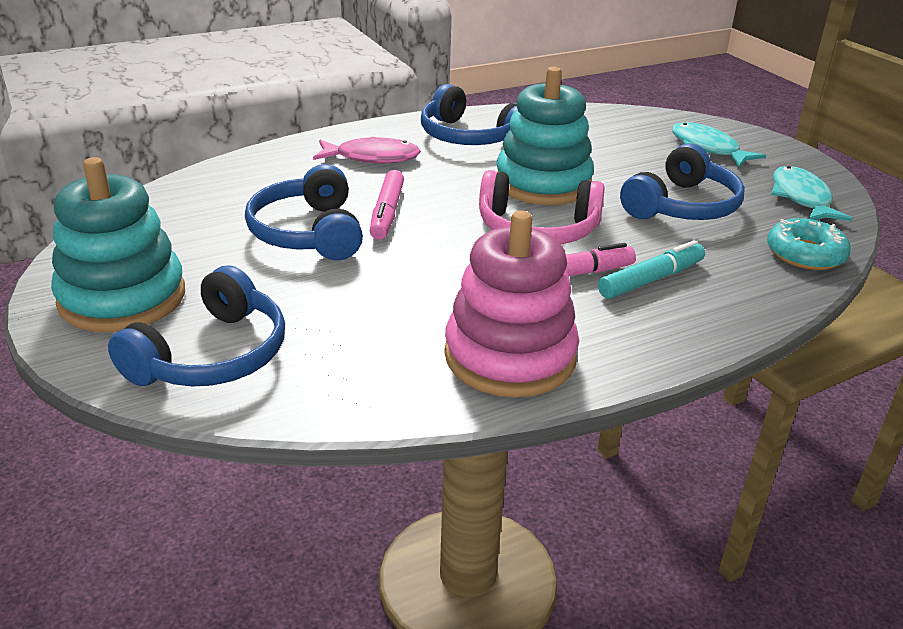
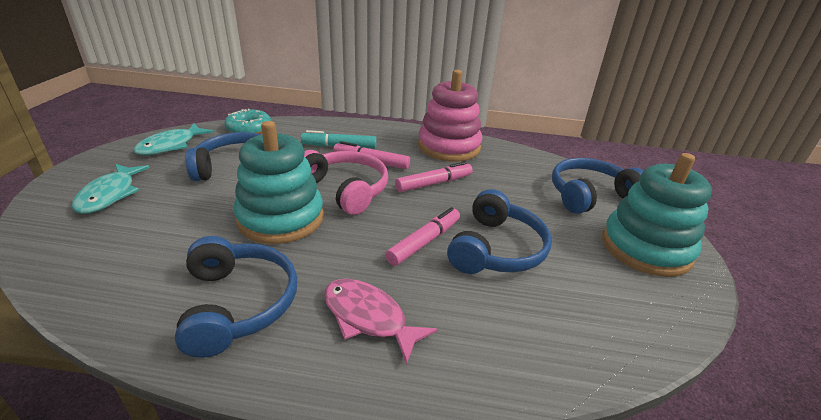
camera: 145 degrees left, 0 degrees up
(452, 278) = (434, 183): none -> pink marker

